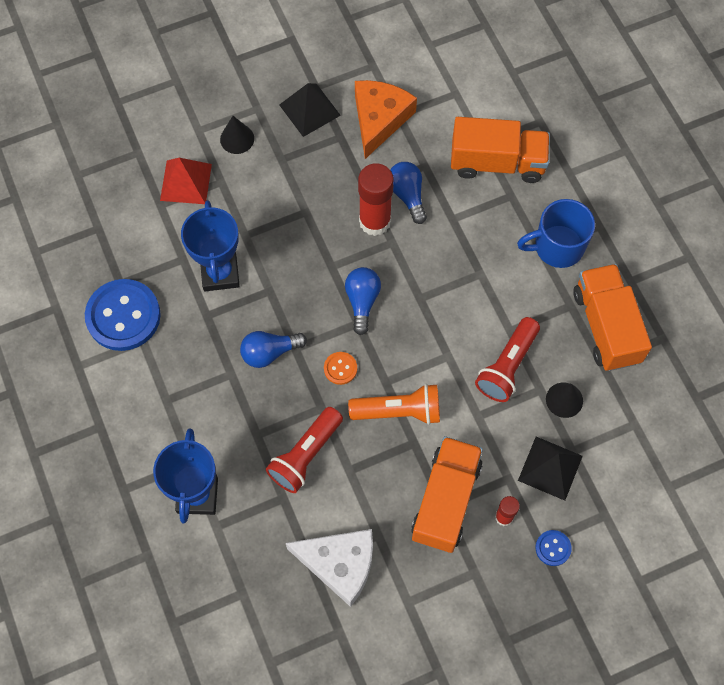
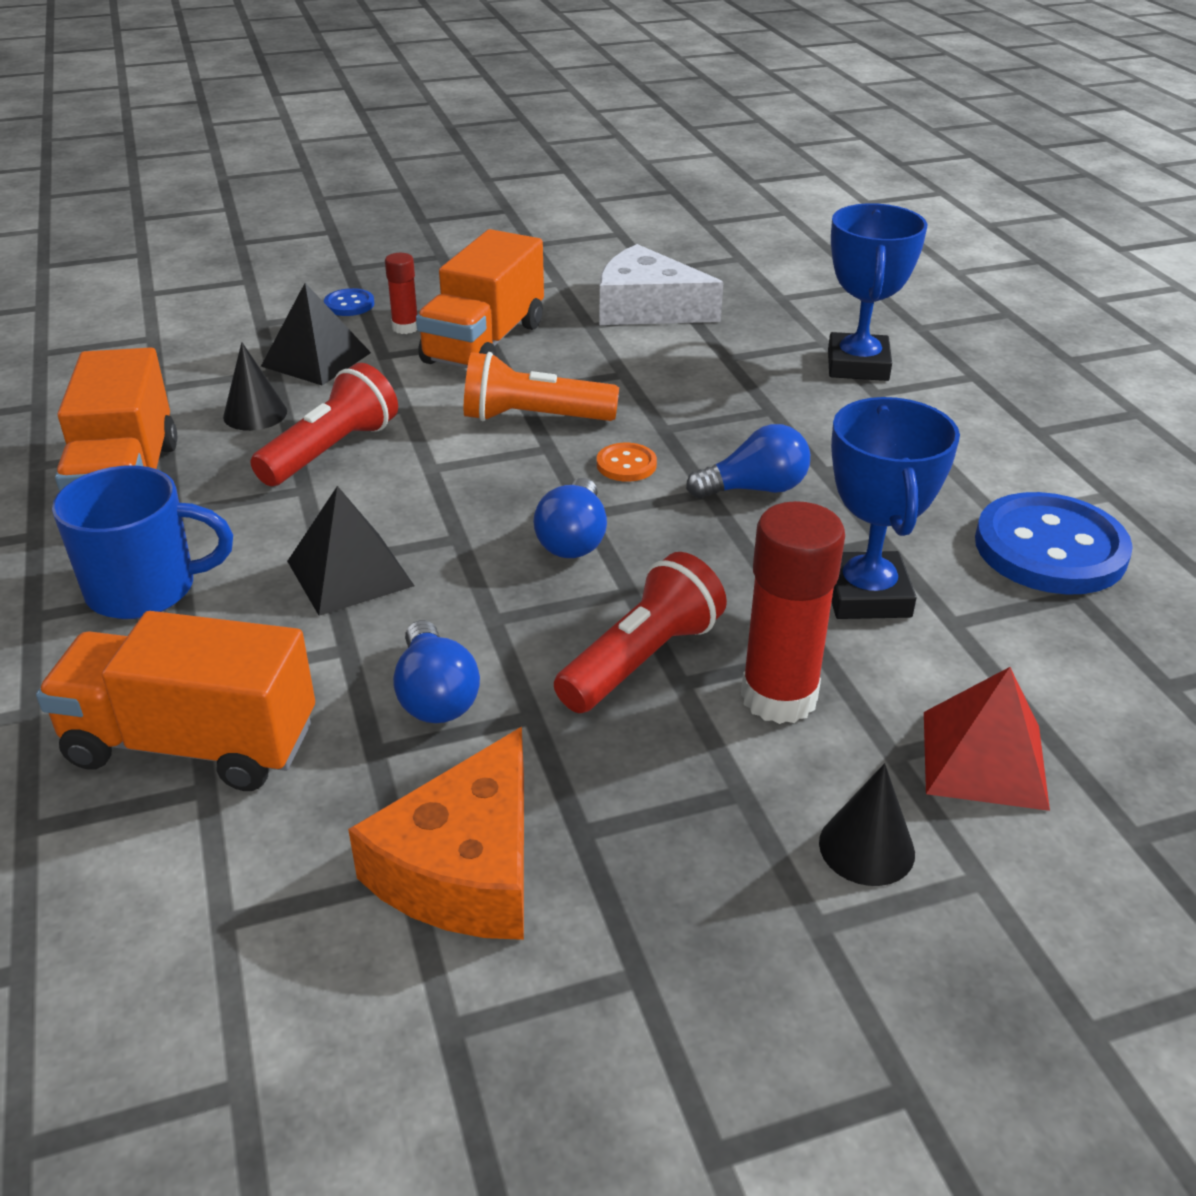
camera: 175 degrees left, 30 degrees down
(305, 455) = (691, 388): red flashlight -> red flashlight (641, 659)
(309, 110) = (662, 908): black pyramid -> black pyramid (350, 573)
(375, 221) = (523, 654): red glue stick -> red glue stick (779, 697)

